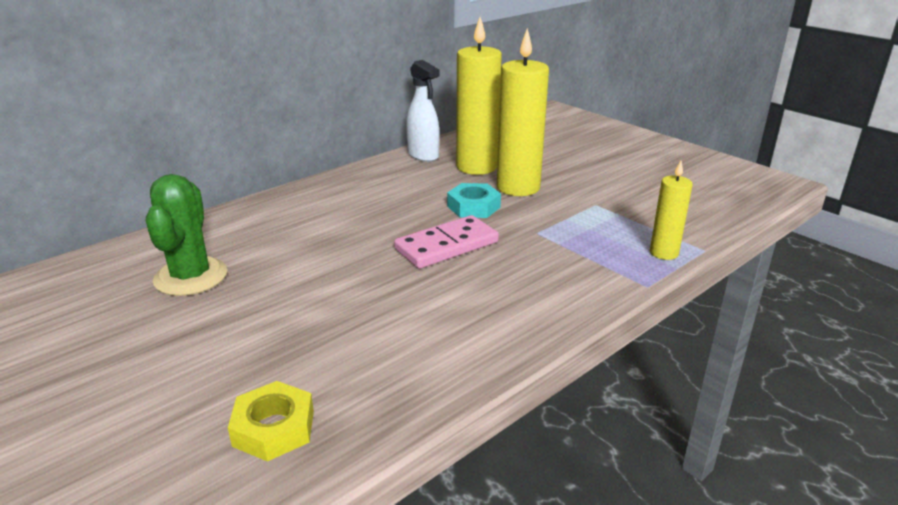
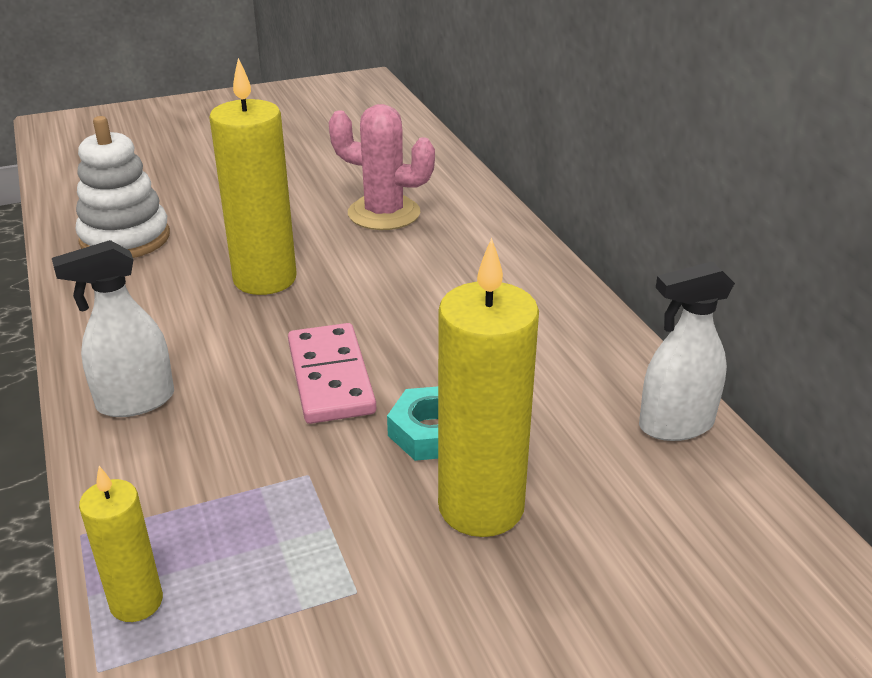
camera: 110 degrees right, 5 degrees up
(191, 277) = (384, 213): green cactus -> pink cactus
(273, 428) = (125, 238): yellow nut -> white stacking toy
(476, 167) = (597, 479): yellow candle -> yellow candle (265, 279)
(527, 311) = (135, 401): none -> white spray bottle

